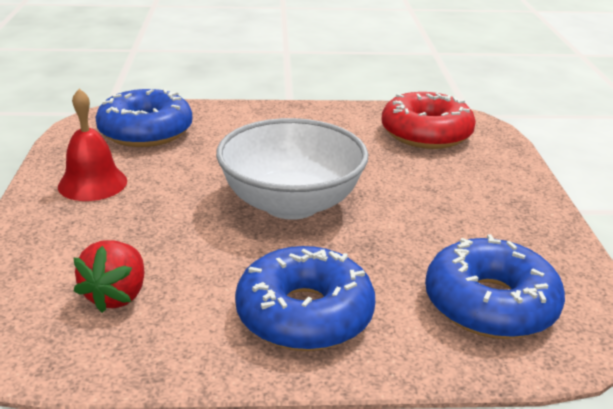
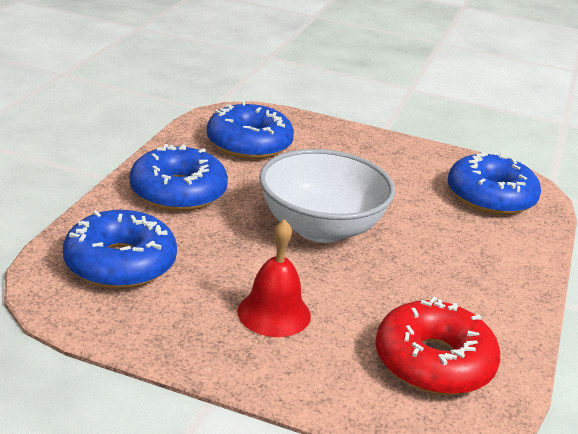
camera: 110 degrees right, 0 degrees up
(92, 183) = (399, 160): red bell -> red bell (274, 313)
(117, 296) = (249, 144): red strawberry -> blue donut

